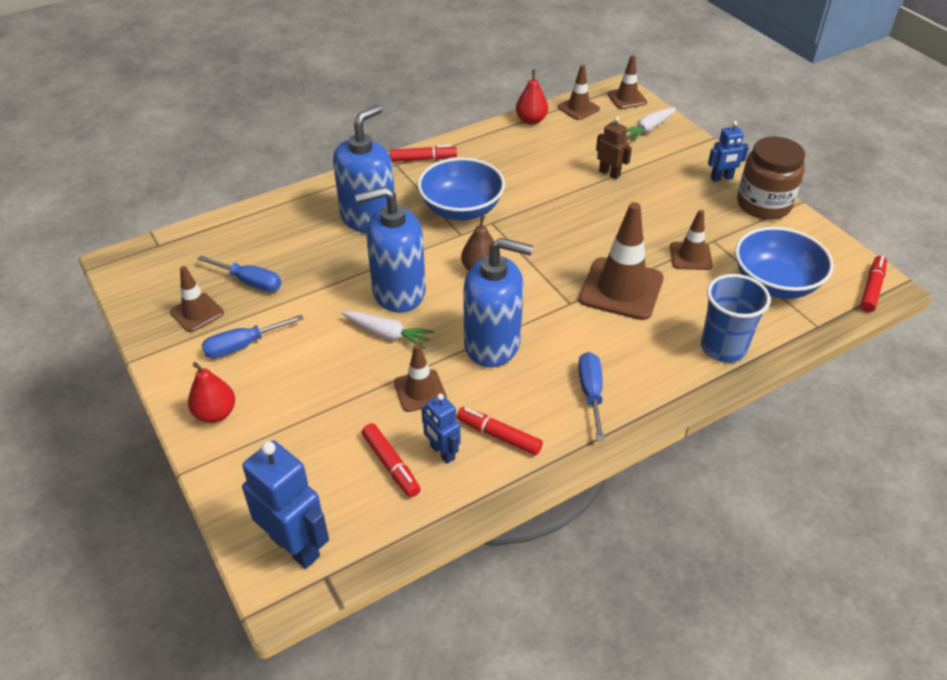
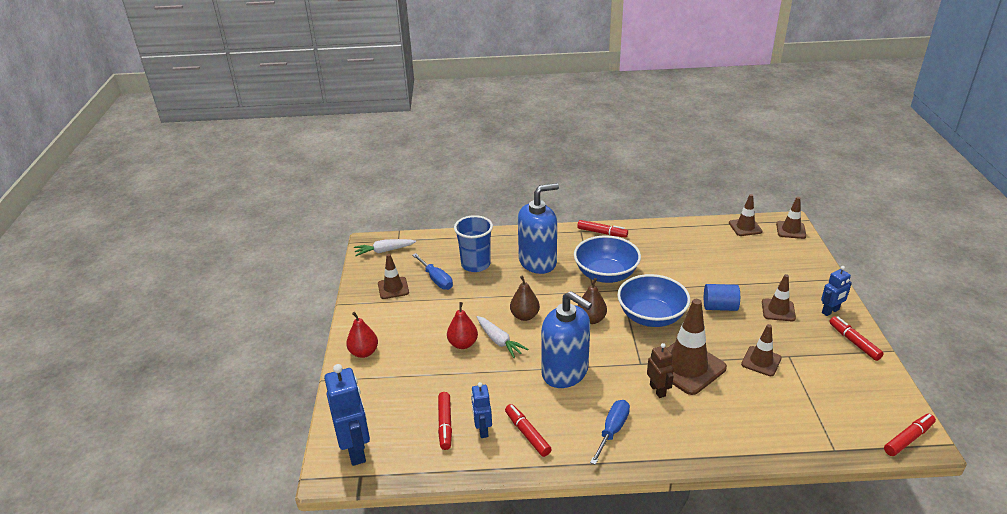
camera: 30 degrees right, 10 degrees down
(243, 346) = (406, 317): blue screwdriver -> none
(398, 292) = (524, 316): blue soap dispenser -> brown pear
(420, 391) = (495, 385): brown traffic cone -> brown traffic cone (778, 310)
(531, 120) = (701, 227): red pear -> red pear (463, 344)
(609, 173) = (737, 281): brown robot -> brown robot (657, 390)
(611, 209) = (719, 307): none -> blue cylinder
(648, 129) = (792, 257): white carrot -> white carrot (384, 251)
(721, 178) = (830, 311): blue robot -> blue robot turned 45 degrees counterclockwise
(723, 347) = (740, 437): blue cup -> blue cup (475, 264)
(763, 204) = (854, 342): brown jar -> red marker
(775, 283) = (820, 405): blue bowl -> blue bowl (651, 316)

